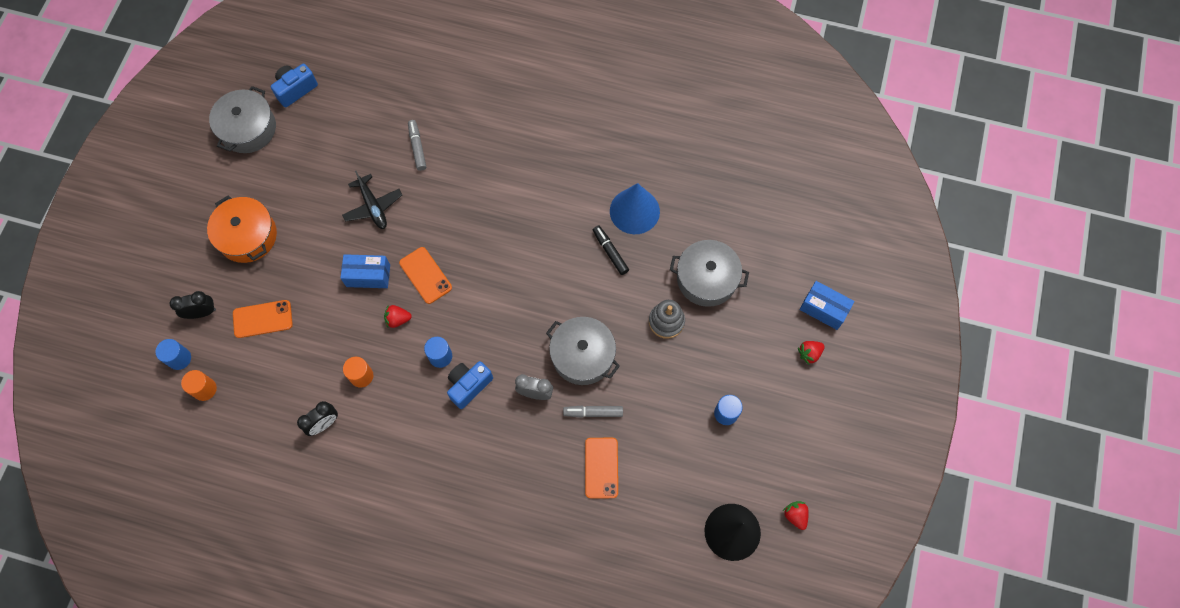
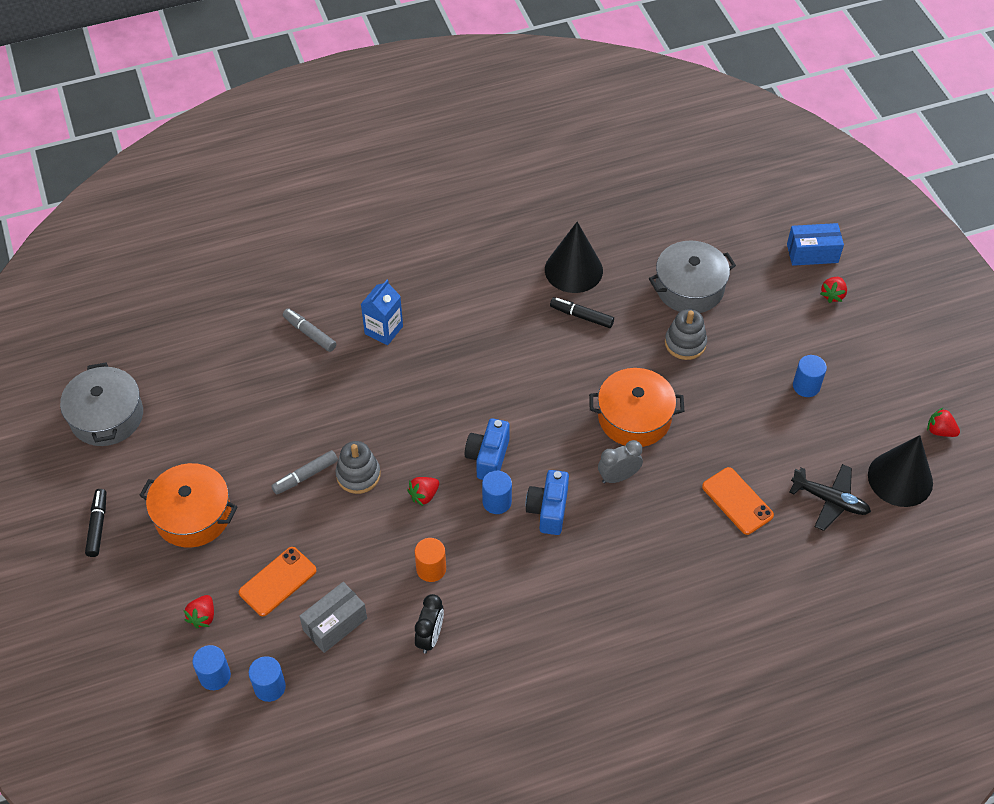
camera: 35 degrees left, 15 degrees down
(187, 205) = (98, 526): none -> black marker
(202, 312) = (203, 617): black clock -> red strawberry
(204, 389) = (269, 687): orange cylinder -> blue cylinder
(274, 373) = (335, 624): none -> grey box
(295, 89) = (130, 352): blue camera -> blue camera (488, 458)
(368, 276) = (358, 475): blue box -> grey stacking toy
(373, 206) = (308, 410): black plane -> black plane (830, 500)
(425, 275) = (418, 440): orange phone -> none
(467, 176) = (383, 330): none -> blue carton
(582, 355) = (634, 417): grey pot -> orange pot
(593, 412) = (687, 459): grey marker -> grey marker (305, 476)
(634, 211) = (573, 270): blue cone -> black cone

